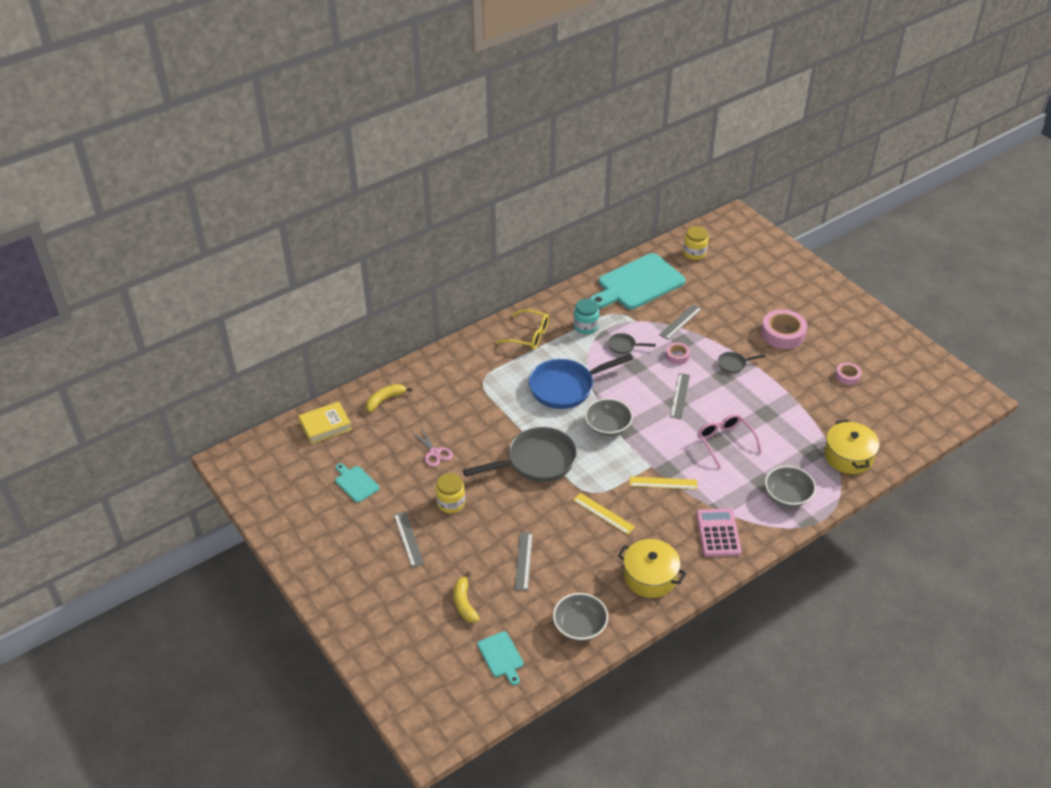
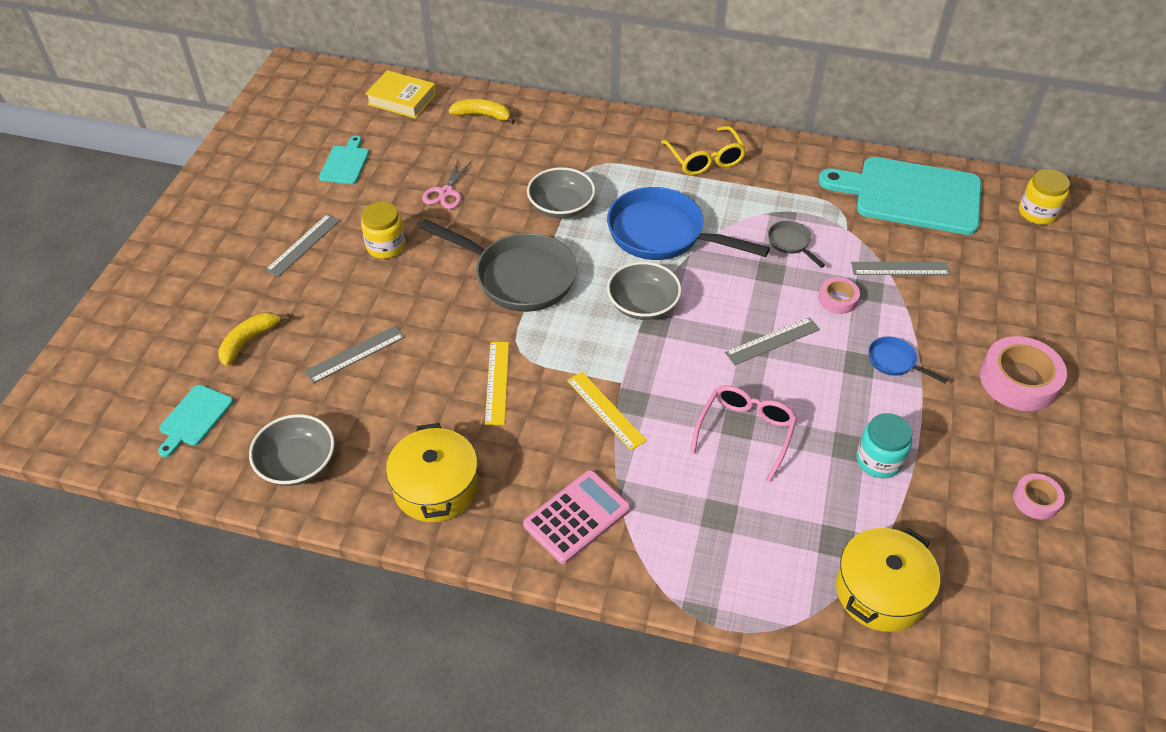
camera: 50 degrees right, 5 degrees up
(586, 326) = (780, 194): turquoise jar -> turquoise jar (879, 460)
(733, 364) = (894, 362): grey pan -> blue pan
(787, 495) = (725, 558): grey bowl -> grey bowl (561, 206)

